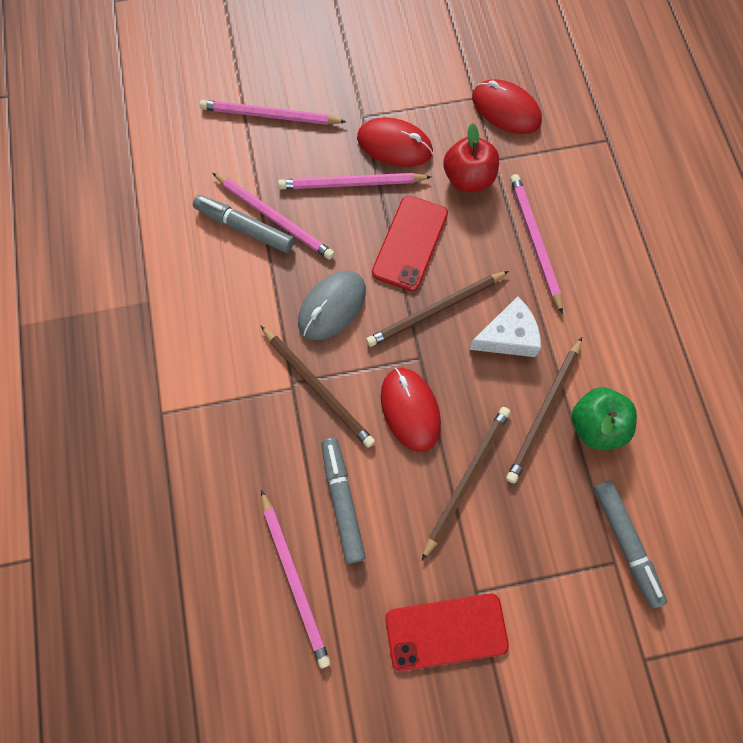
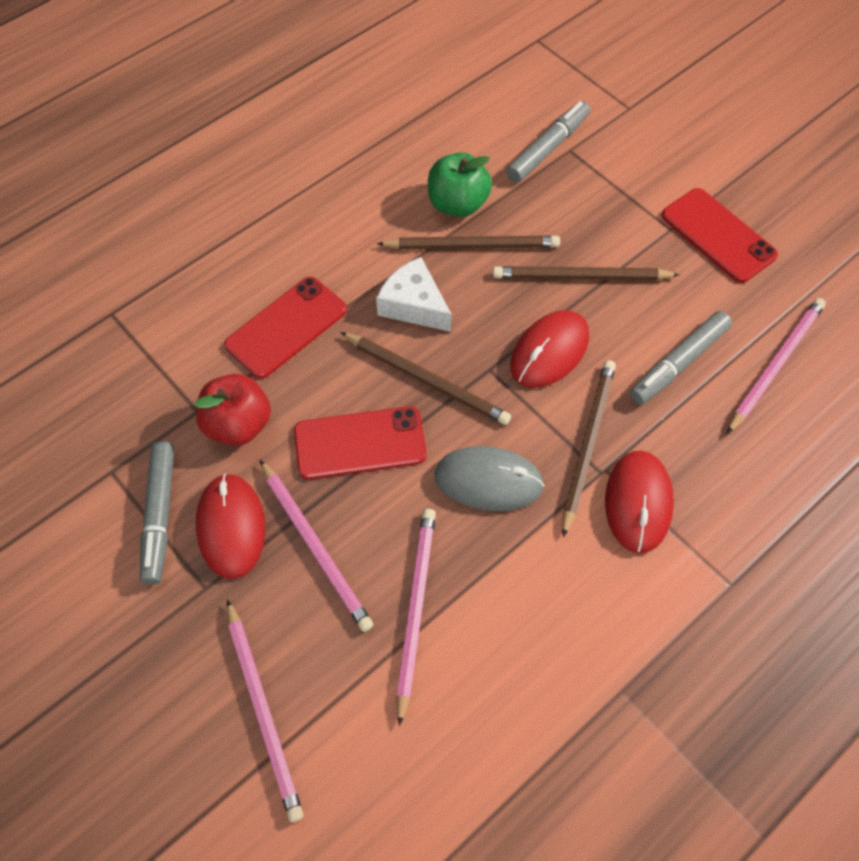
camera: 120 degrees left, 10 degrees down
(244, 228) = (450, 637): grey marker -> grey marker (159, 516)
(506, 109) = (114, 430): red mouse -> red mouse (638, 503)
(535, 241) = (286, 327): pink pencil -> red phone

